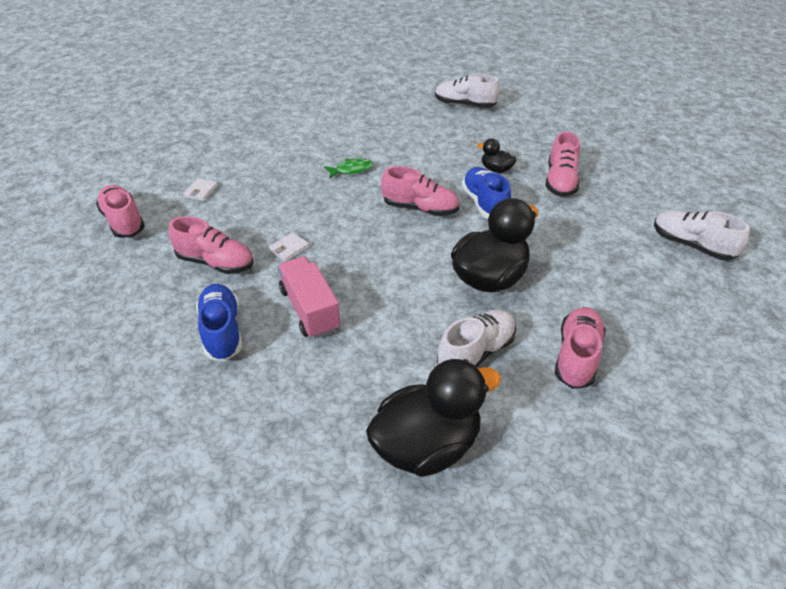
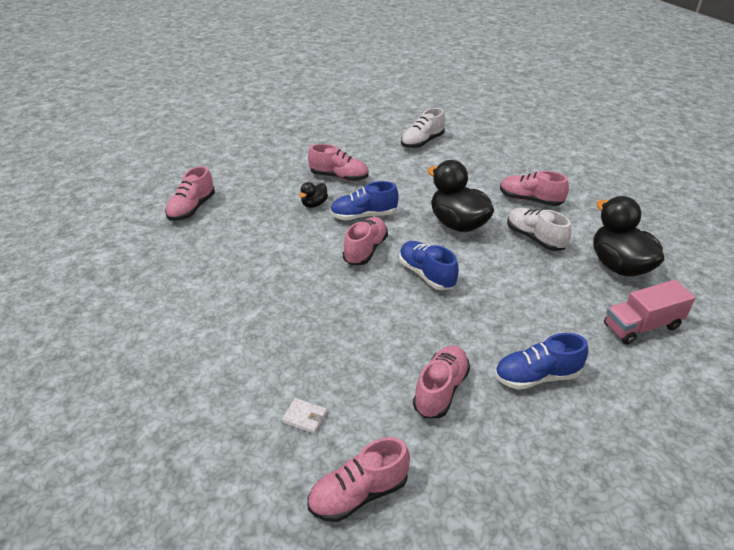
camera: 85 degrees left, 5 degrees down
(289, 249) = (419, 335): white wallet -> none
(310, 309) = (502, 320): pink truck -> pink truck (642, 326)
(351, 170) = (291, 290): green fish -> none
(384, 252) = (426, 274): none -> blue shoe
(464, 105) = (192, 209): white shoe -> pink shoe

